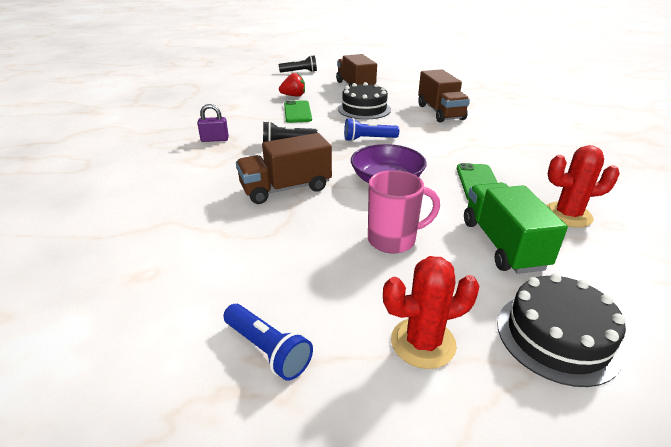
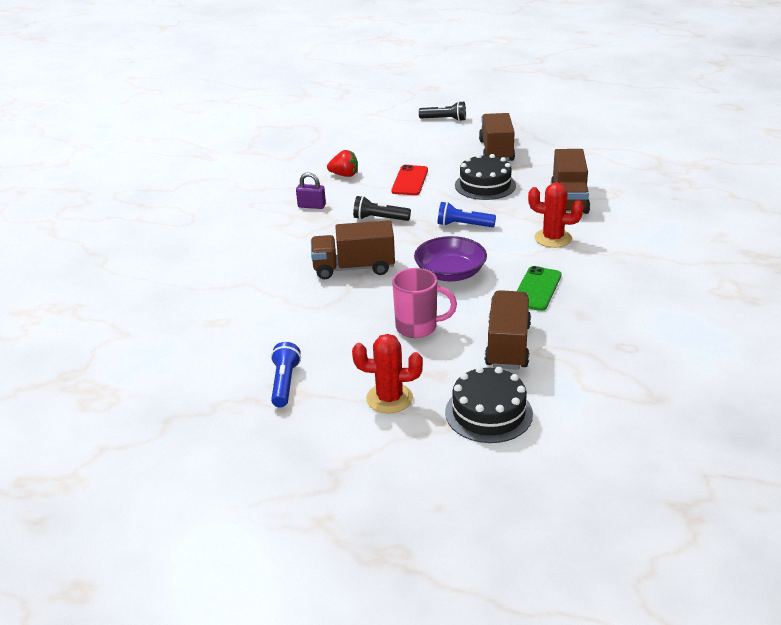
camera: 20 degrees right, 0 degrees up
(268, 350) = (284, 383): blue flashlight -> blue flashlight turned 150 degrees counterclockwise
(293, 96) = (417, 157): red strawberry -> red strawberry (344, 175)
(297, 112) = (410, 181): green phone -> red phone
(502, 244) = (508, 346): green truck -> brown truck
(567, 215) = (593, 331): red cactus -> red cactus (553, 238)

